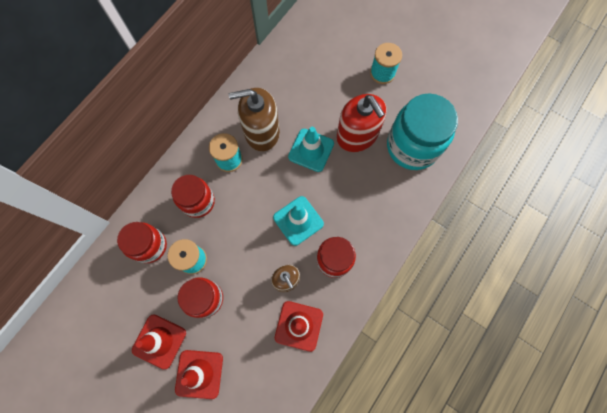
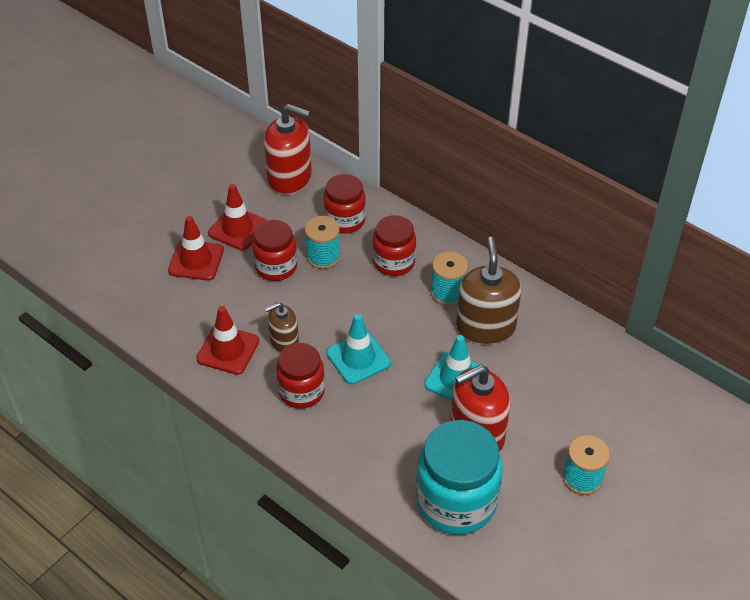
camera: 95 degrees right, 25 degrees down
(94, 302) = (290, 178): none -> red soap dispenser

